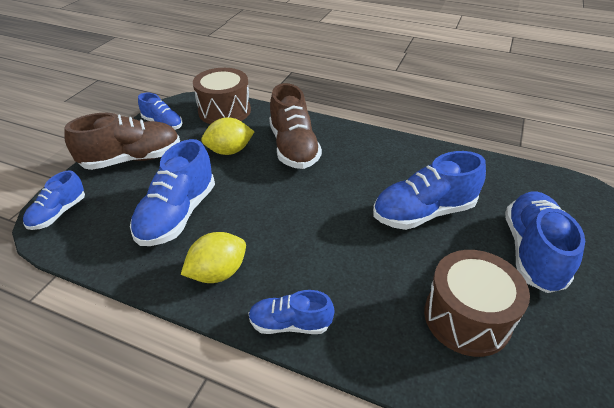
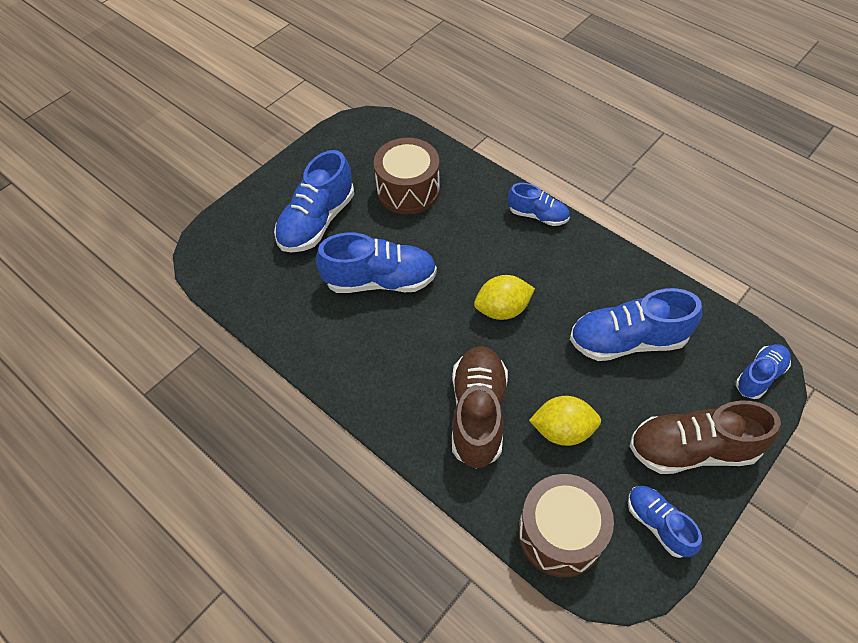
camera: 160 degrees left, 15 degrees up
(177, 215) = (627, 341): blue shoe -> blue shoe turned 135 degrees counterclockwise
(218, 273) = (589, 268): yellow lemon -> yellow lemon (502, 309)

